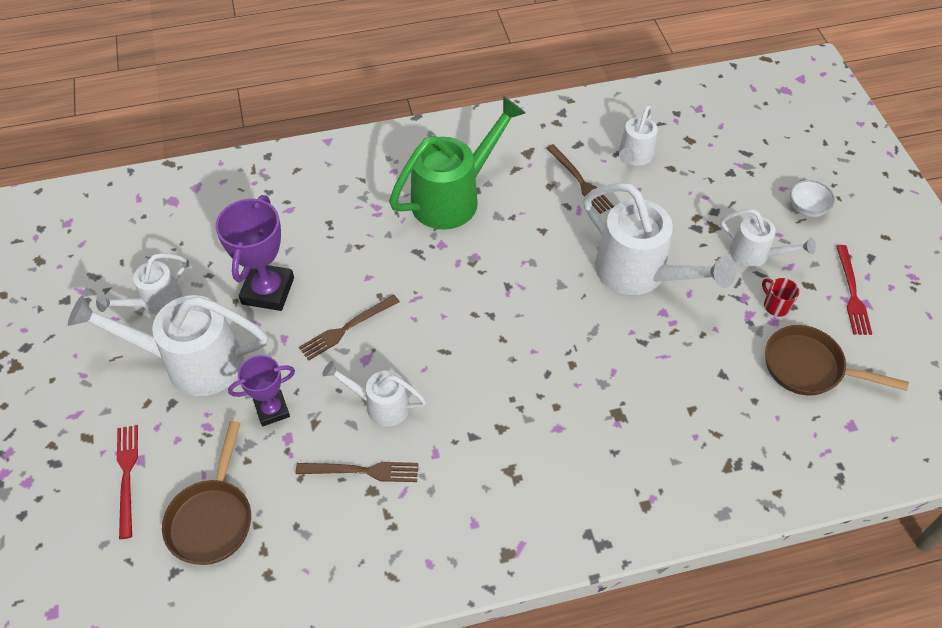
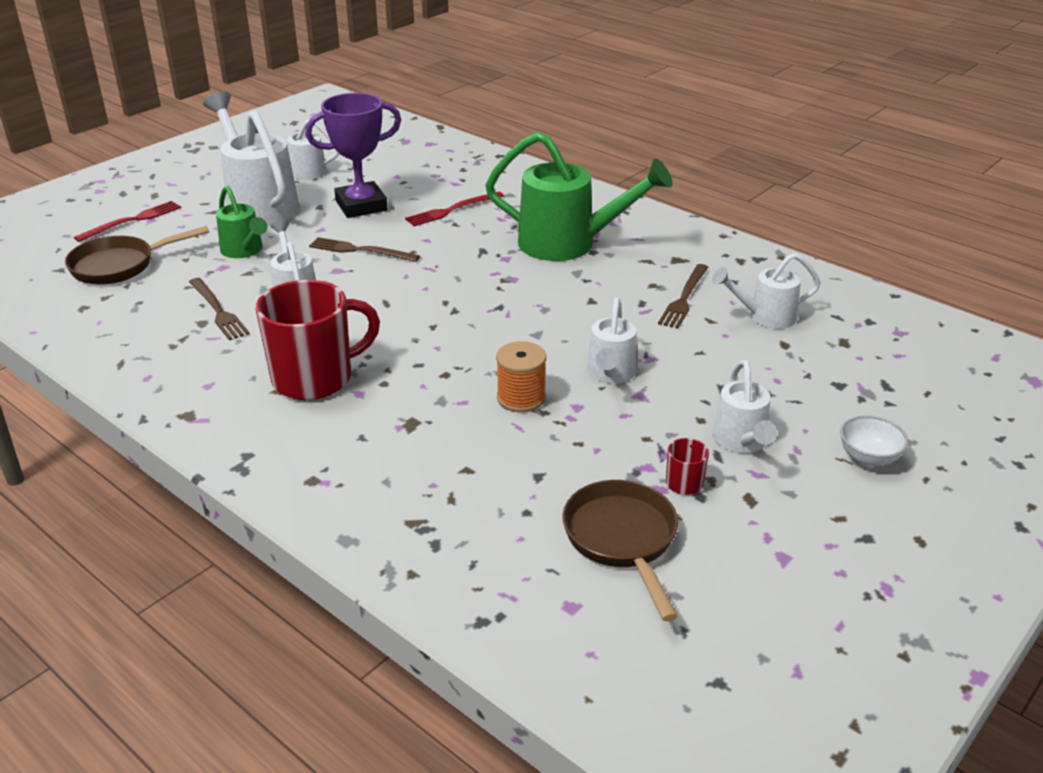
camera: 55 degrees right, 20 degrees down
(272, 410) = (244, 250): purple trophy -> green watering can
(518, 447) = (315, 378): none -> red mug
(632, 336) = (521, 398): none -> orange spool
(639, 273) = (610, 374): white watering can -> white watering can, size x0.55
(852, 293) = (784, 540): red fork -> red fork (452, 210)

